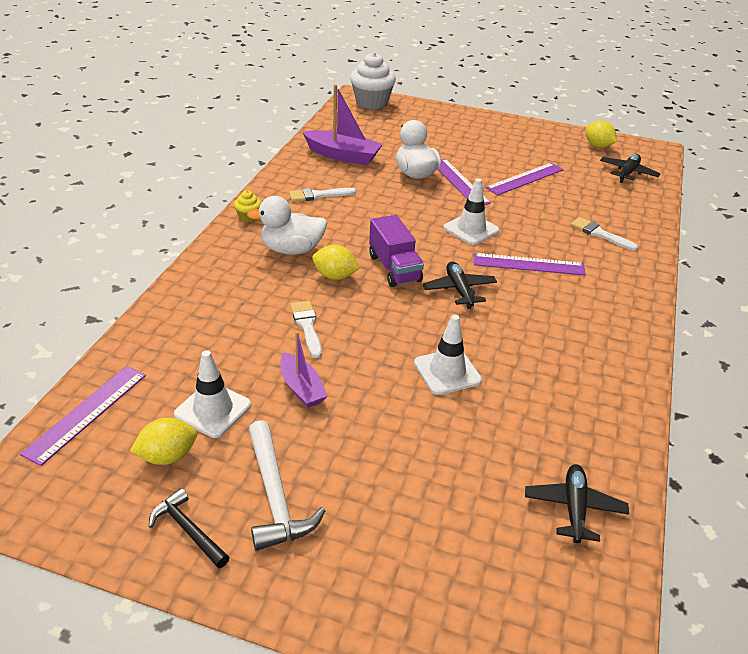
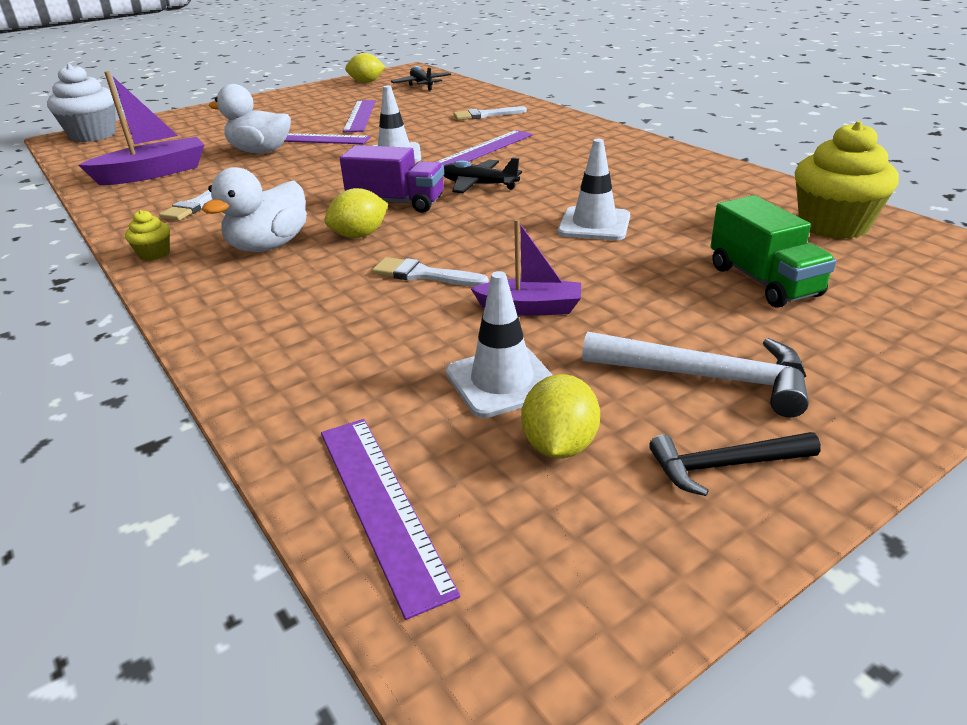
camera: 50 degrees left, 5 degrees down
(431, 490) = (763, 281): none -> green truck
(574, 508) = (833, 225): black plane -> yellow cupcake

